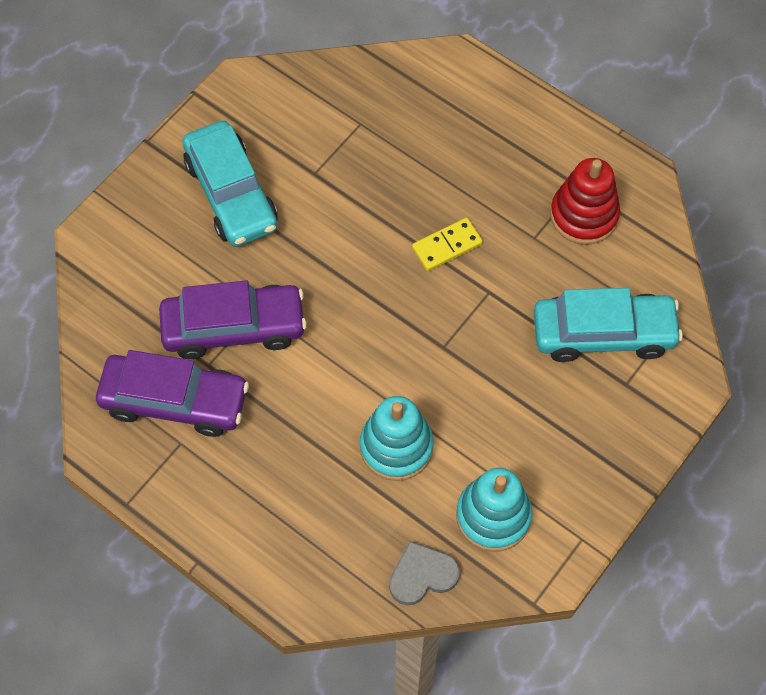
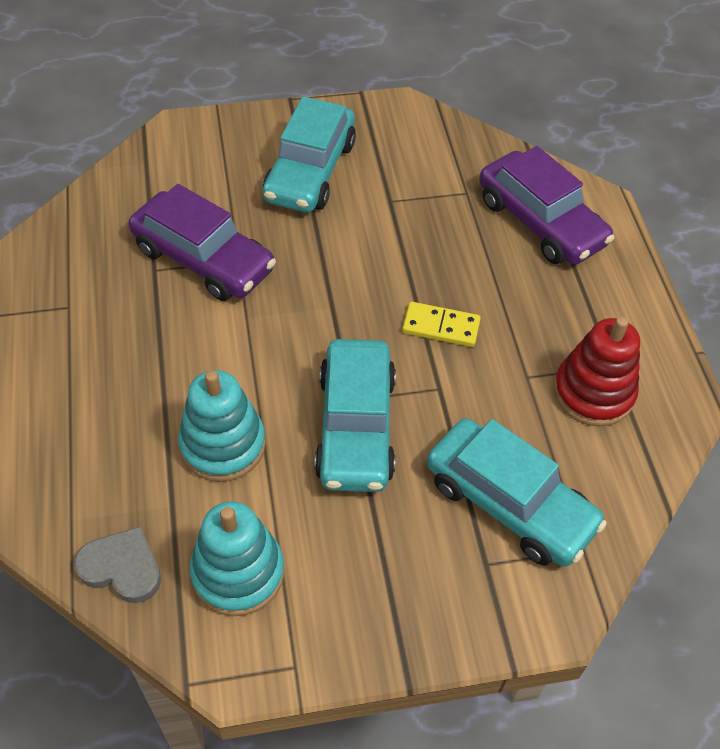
camera: 40 degrees right, 10 degrees down
(174, 401) = (100, 275): purple car -> purple car (540, 222)
(465, 363) = (355, 427): none -> turquoise car

